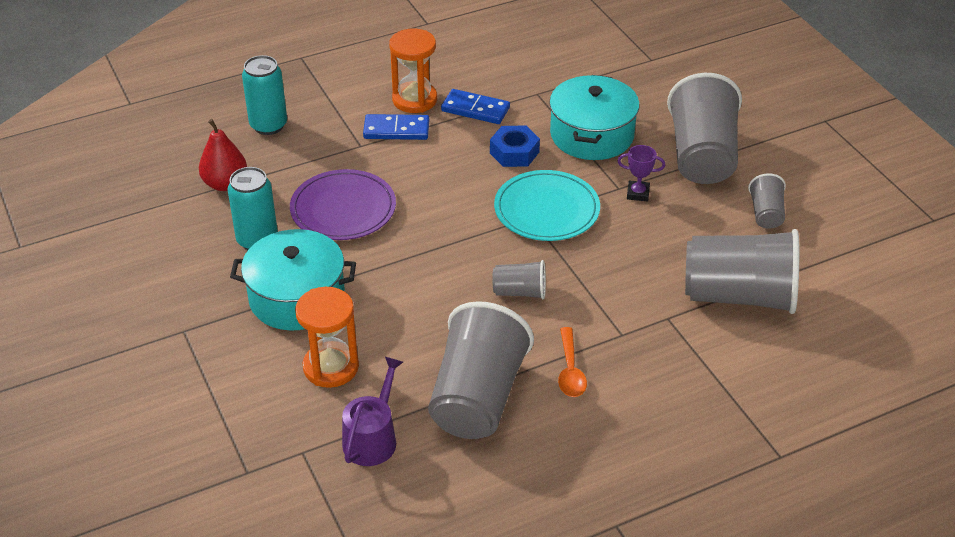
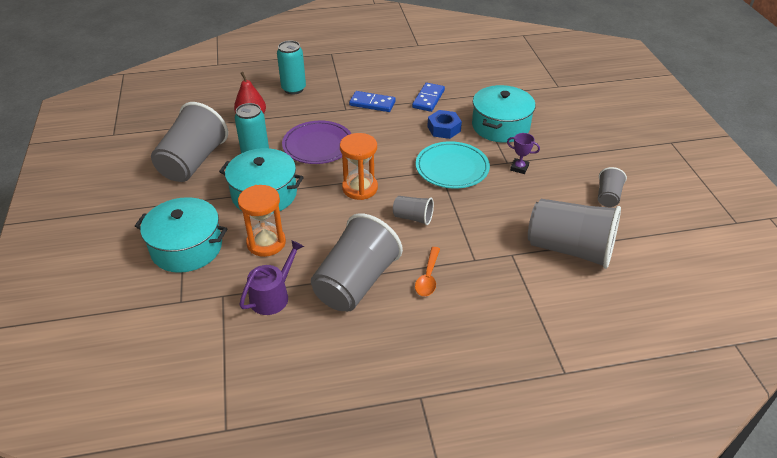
camera: 15 degrees right, 0 degrees up
(219, 396) = (186, 247): none -> turquoise pot
(414, 100) = (391, 87): orange hourglass -> orange hourglass (360, 188)
(475, 109) = (428, 99): blue domino -> blue domino turned 75 degrees clockwise
(702, 156) = (573, 151): grey cup -> grey cup (193, 162)

